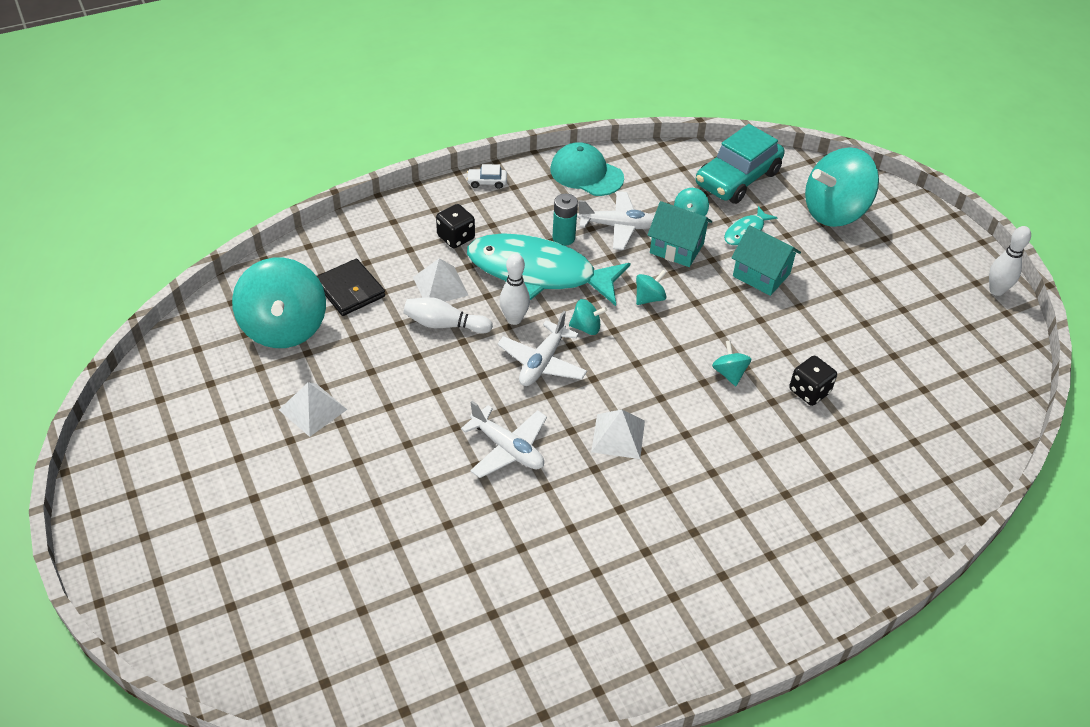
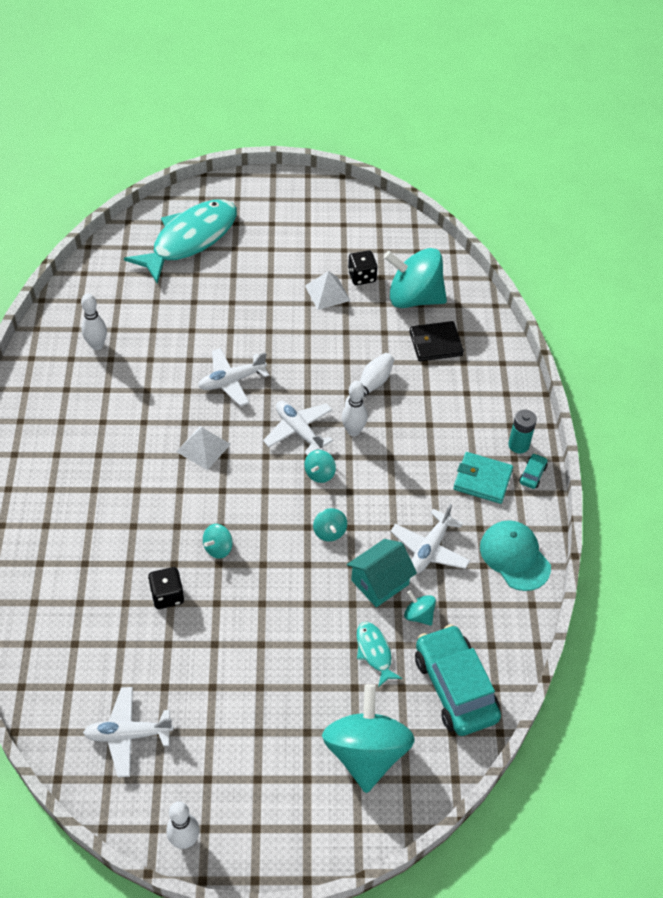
camera: 115 degrees right, 5 degrees up
(440, 286) = (414, 398): white pyramid -> none
(456, 237) = (467, 427): black dice -> black dice (362, 277)
(487, 182) = (532, 474): white car -> turquoise car
(515, 212) = (482, 480): none -> turquoise wallet
(532, 620) = (97, 345): none -> white bowling pin
(538, 273) = (397, 467): turquoise fish -> turquoise fish (190, 240)
(563, 238) = (432, 502): turquoise battery -> turquoise battery (518, 445)
(586, 173) = (514, 556): turquoise cap -> turquoise cap turned 90 degrees counterclockwise
(729, 373) = (218, 548): turquoise spinning top -> turquoise spinning top turned 120 degrees clockwise
(761, 275) = (313, 633): turquoise house -> none
(955, 361) = (128, 735): none -> white plane

